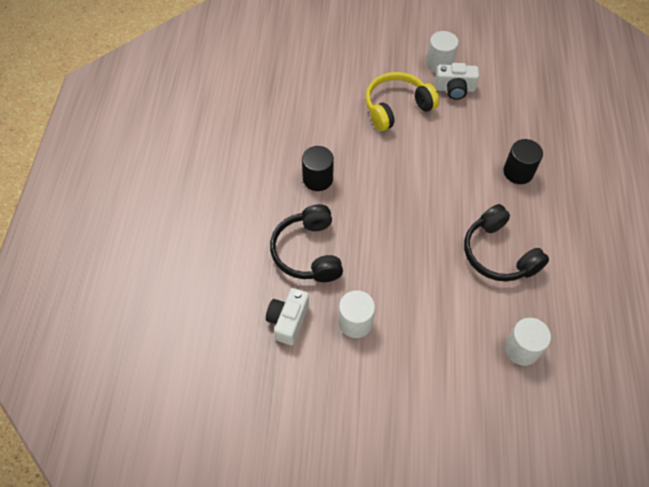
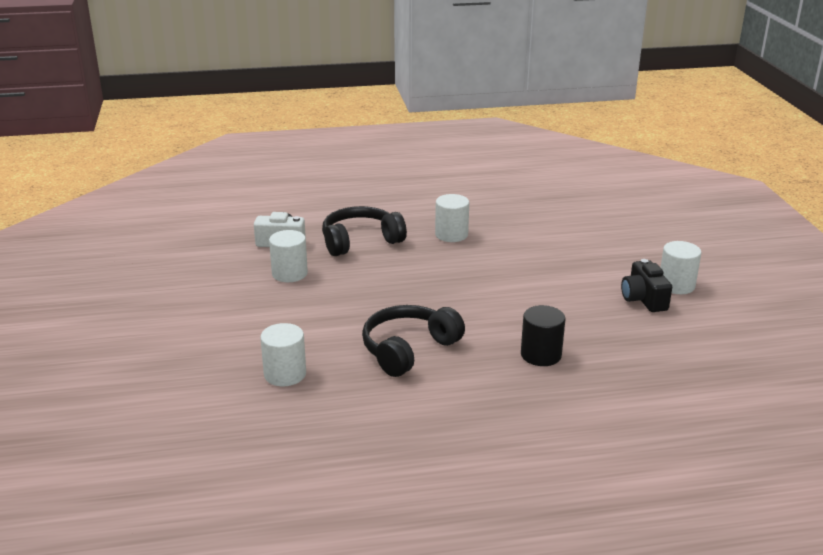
camera: 75 degrees right, 30 degrees down
(318, 179) = (451, 235): black cylinder -> white cylinder
(396, 107) = (582, 266): yellow headphones -> none
(454, 89) = (643, 299): white camera -> black camera

